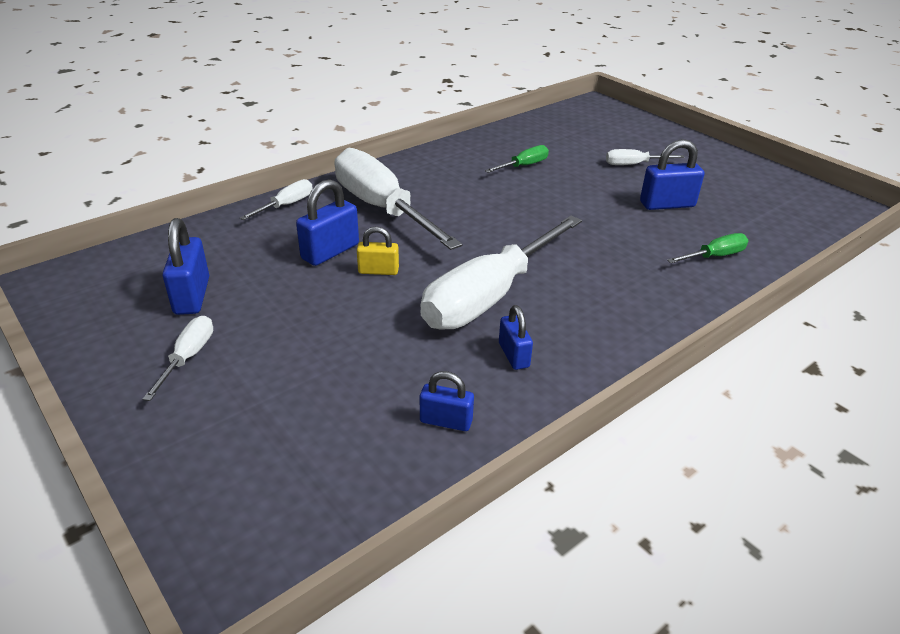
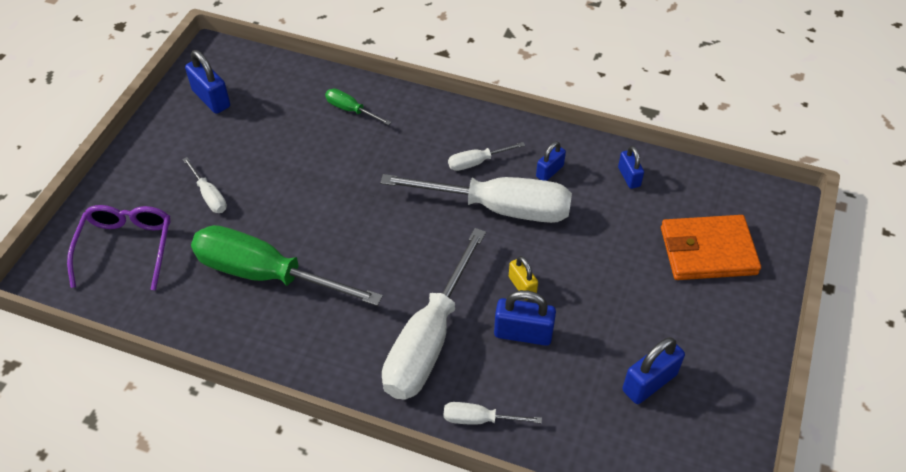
camera: 120 degrees left, 15 degrees up
(188, 357) = (700, 331): white screwdriver -> white screwdriver (477, 162)
(263, 427) = (708, 251): none -> orange wallet
(523, 166) = (266, 274): green screwdriver -> green screwdriver, size x2.28
(601, 129) = (126, 246): none -> purple glasses
(667, 204) = (281, 153): blue padlock -> blue padlock (211, 99)

